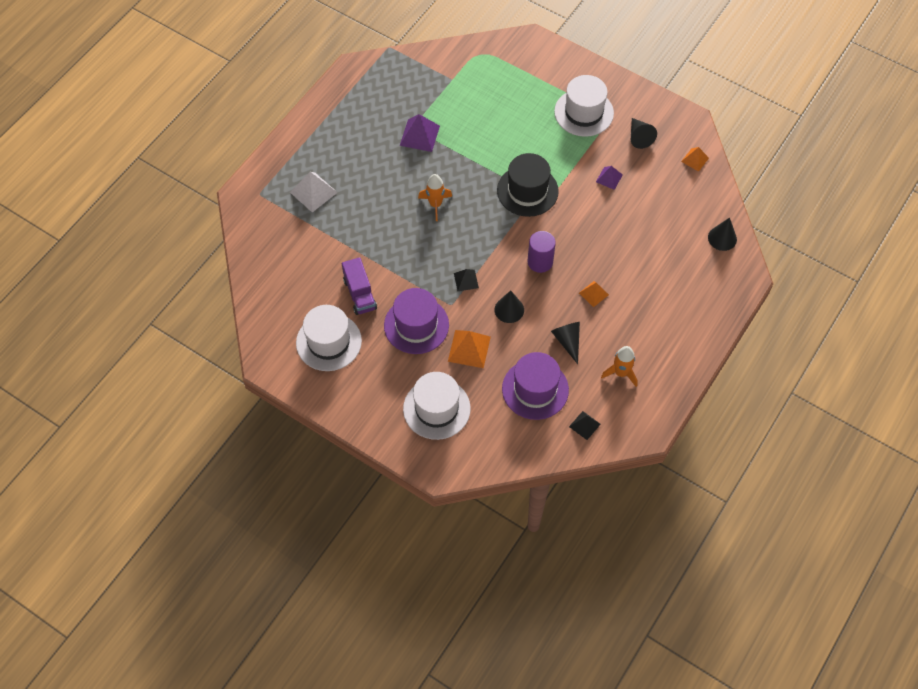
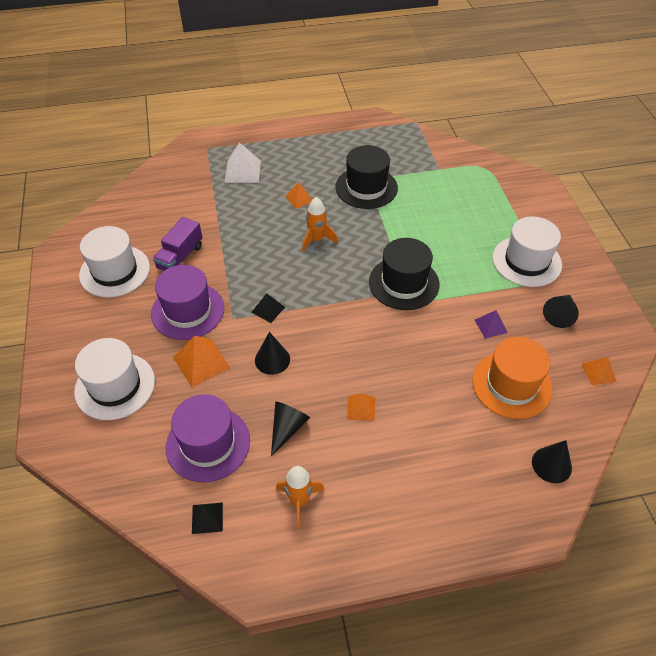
camera: 45 degrees right, 10 degrees down
(384, 182) = (299, 199): none -> orange pyramid
(419, 135) = (366, 187): purple pyramid -> black hat
(540, 262) = (346, 344): purple cylinder -> none
(657, 207) = (511, 384): none -> orange hat

